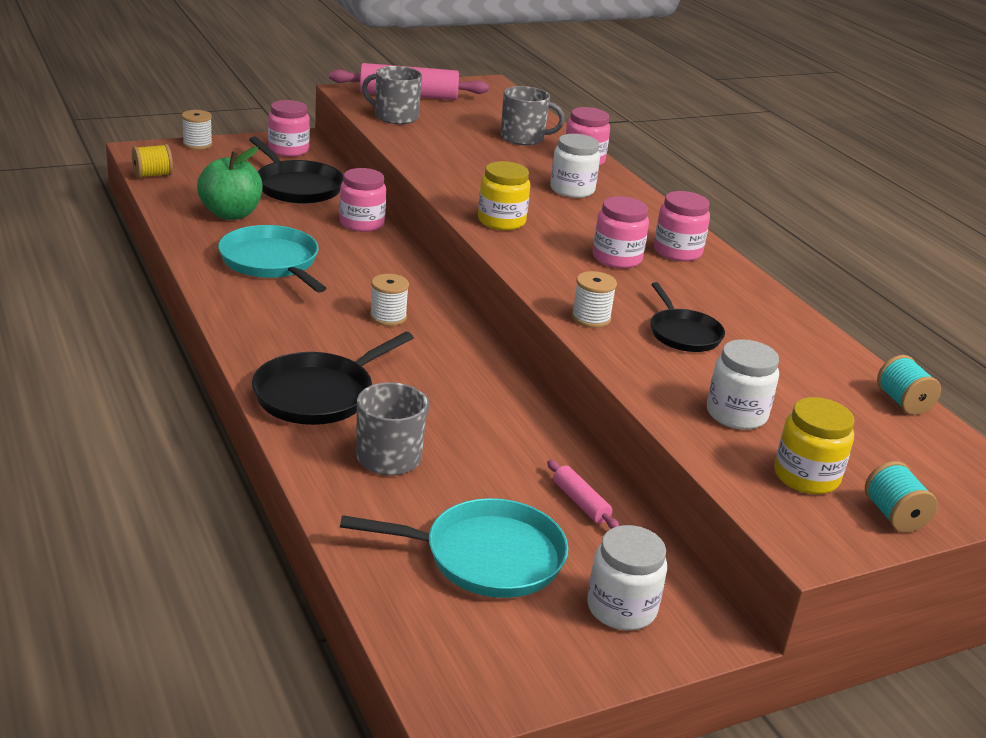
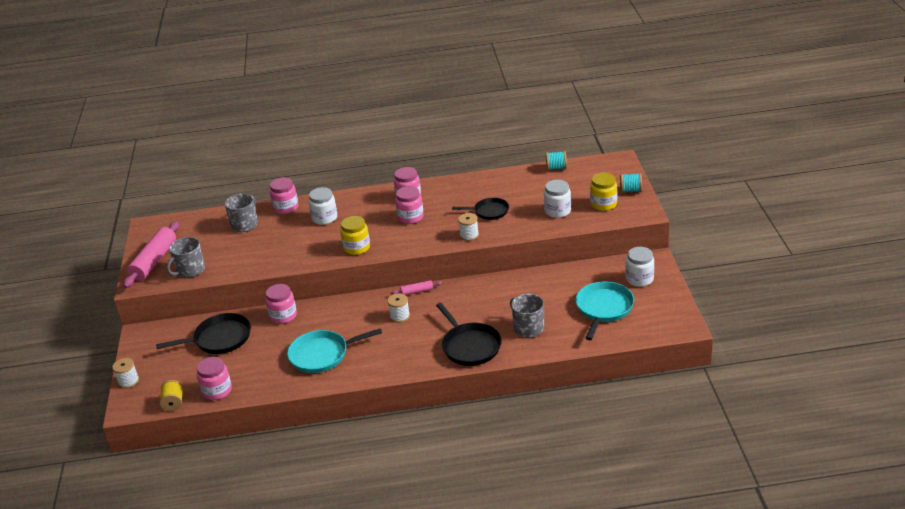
camera: 65 degrees left, 5 degrees up
(231, 214) = (249, 369): green apple -> none
(288, 150) = (157, 339): pink jar -> pink jar (217, 391)
(580, 503) = (572, 278): pink rolling pin -> pink rolling pin (417, 291)

